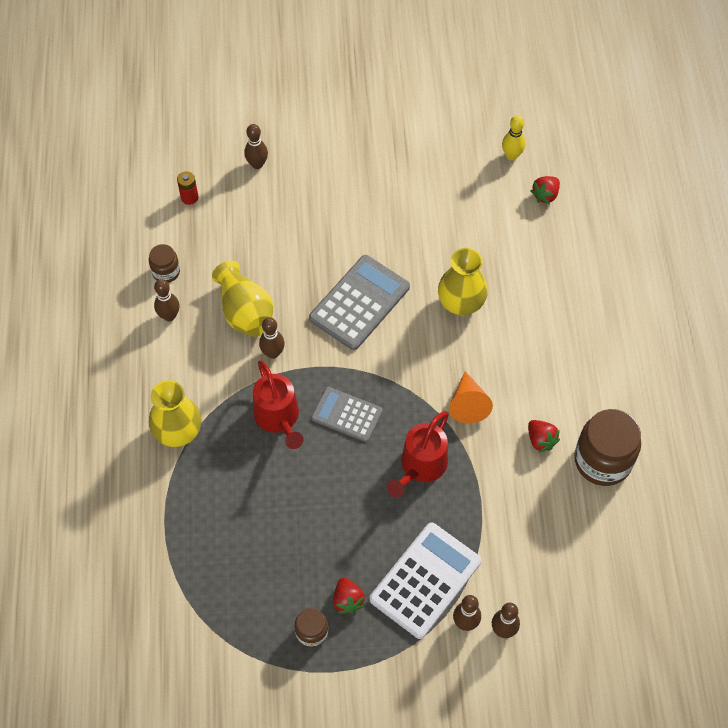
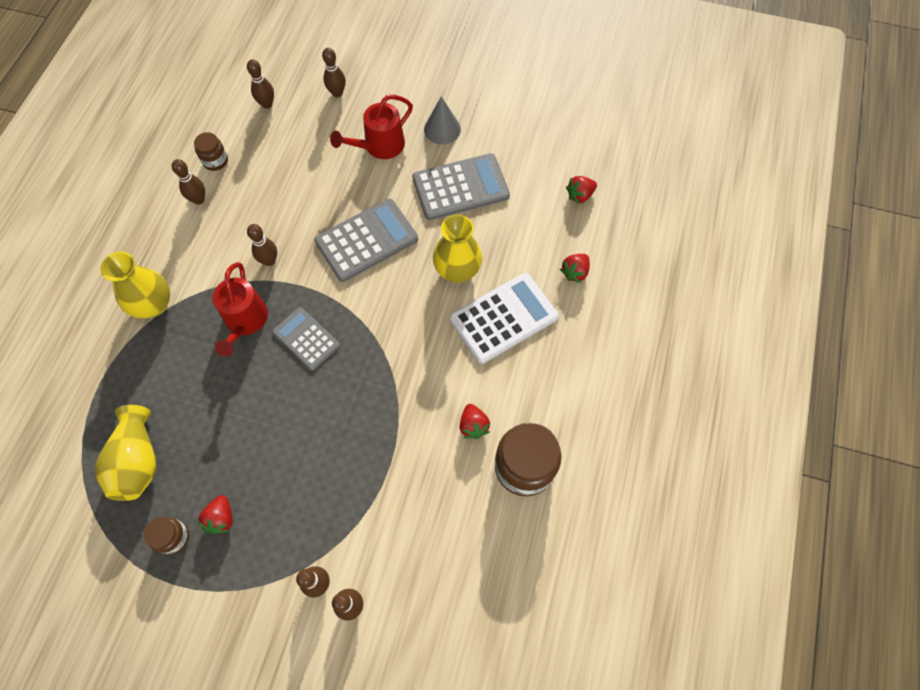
camera: 20 degrees right, 5 degrees up
(189, 197) = (267, 104): red battery -> brown bowling pin
(245, 312) = (264, 217): yellow vase -> yellow vase (138, 461)
(382, 170) = (442, 129): none -> grey cone
(420, 467) = (349, 412): red watering can -> red watering can (379, 146)
(425, 580) = (301, 525): white calculator -> white calculator (503, 318)
(427, 222) = (460, 187): none -> grey calculator
(468, 404) = (421, 366): orange cone -> none
(511, 155) = (564, 151): yellow bowling pin -> none
(572, 270) = (575, 272): none -> red strawberry

